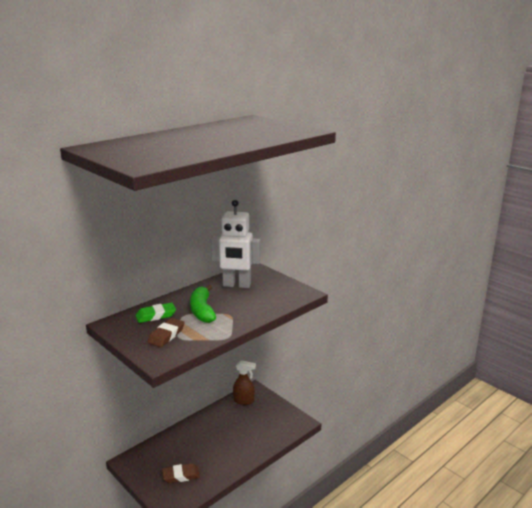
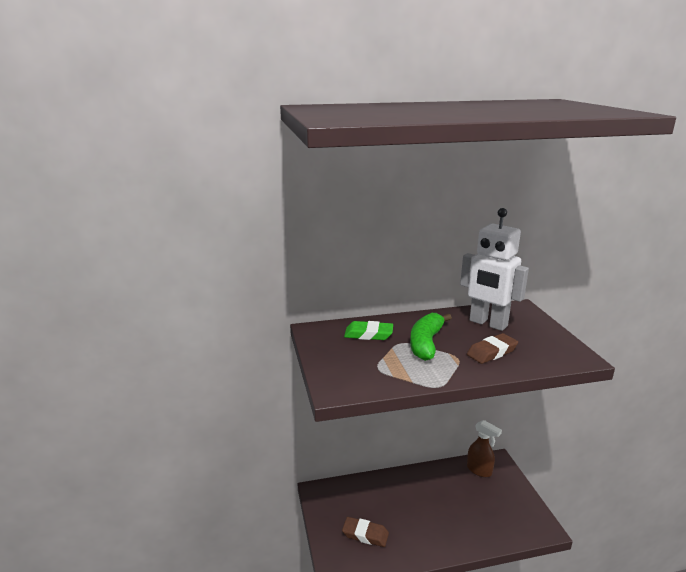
camera: 30 degrees right, 0 degrees up
(166, 335) = (365, 361): brown eraser -> brown eraser (492, 352)

